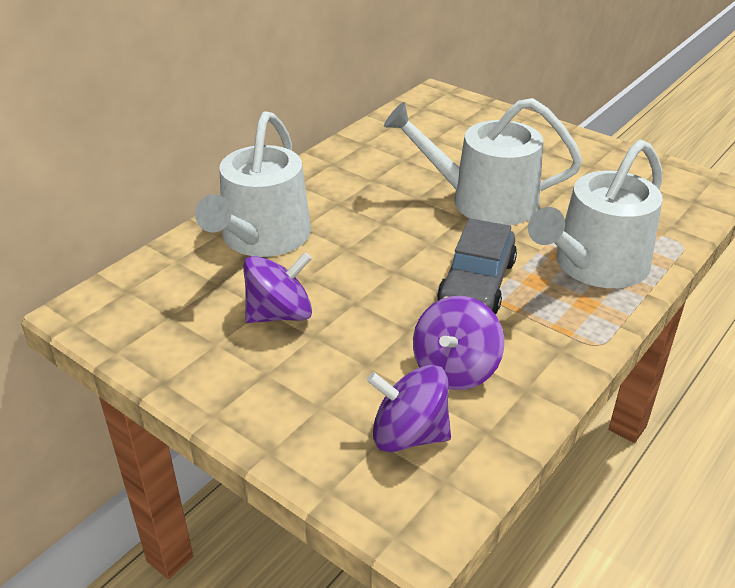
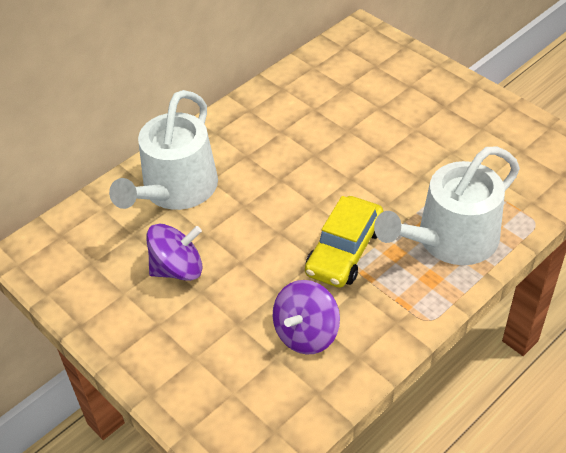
camera: 10 degrees right, 10 degrees up
(408, 435) = (256, 389): purple spinning top -> none
(476, 283) = (344, 251): grey car -> yellow car
(483, 200) = (372, 161): white watering can -> none

